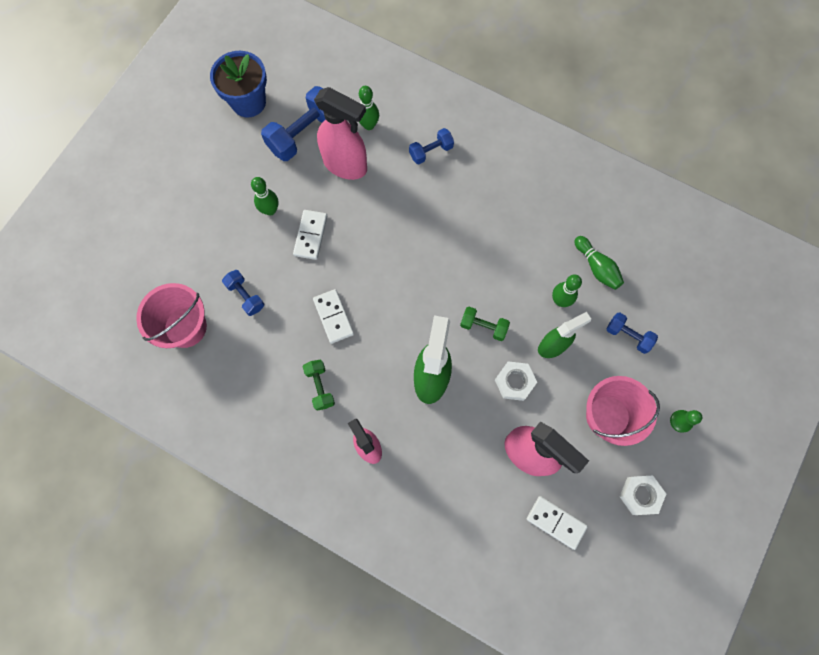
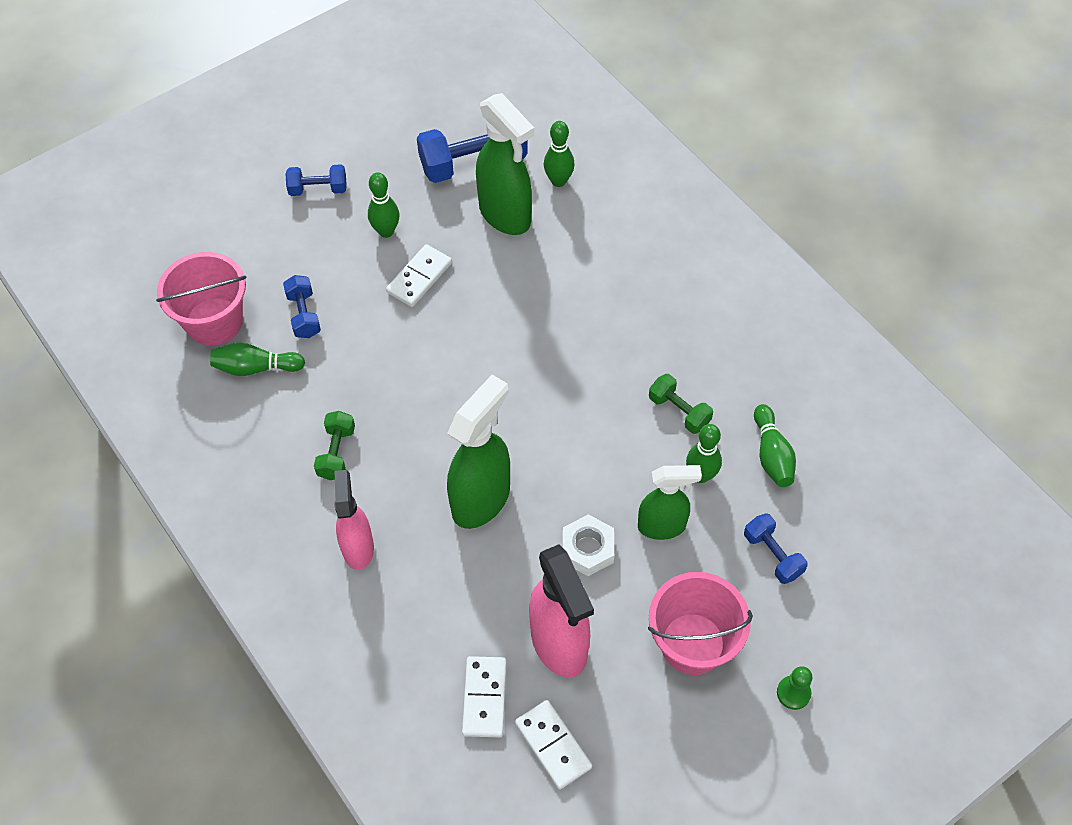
camera: 25 degrees right, 15 degrees down
(233, 349) = (256, 367): none -> green bowling pin
(248, 102) = (425, 105): blue flower pot -> none
(333, 317) = (397, 380): white domino -> white domino (485, 698)
(346, 165) = (505, 215): pink spray bottle -> green spray bottle
(431, 151) = (621, 238): blue dumbbell -> blue dumbbell (318, 189)
(483, 326) = (581, 466): green dumbbell -> green dumbbell (679, 411)
(640, 495) = (687, 762): white nut -> none

